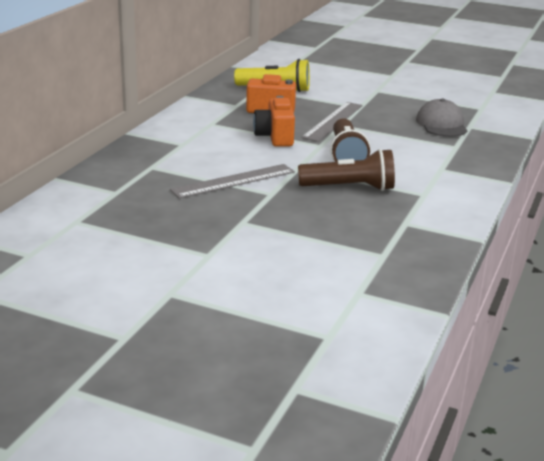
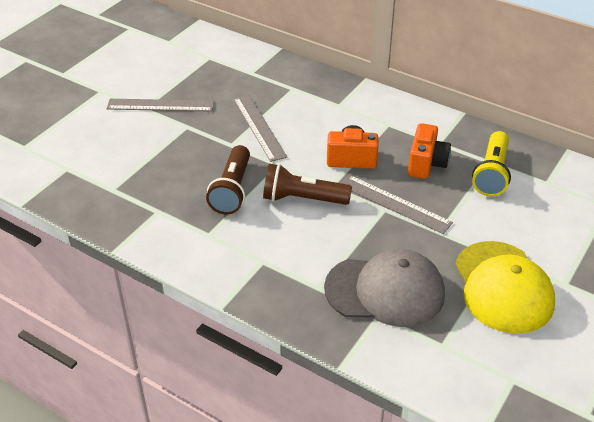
camera: 100 degrees right, 15 degrees up
(200, 243) = (160, 105): none -> grey ruler
(408, 91) = (503, 287): none -> yellow cap
(441, 124) = (385, 291): grey cap -> grey cap, size x1.55

